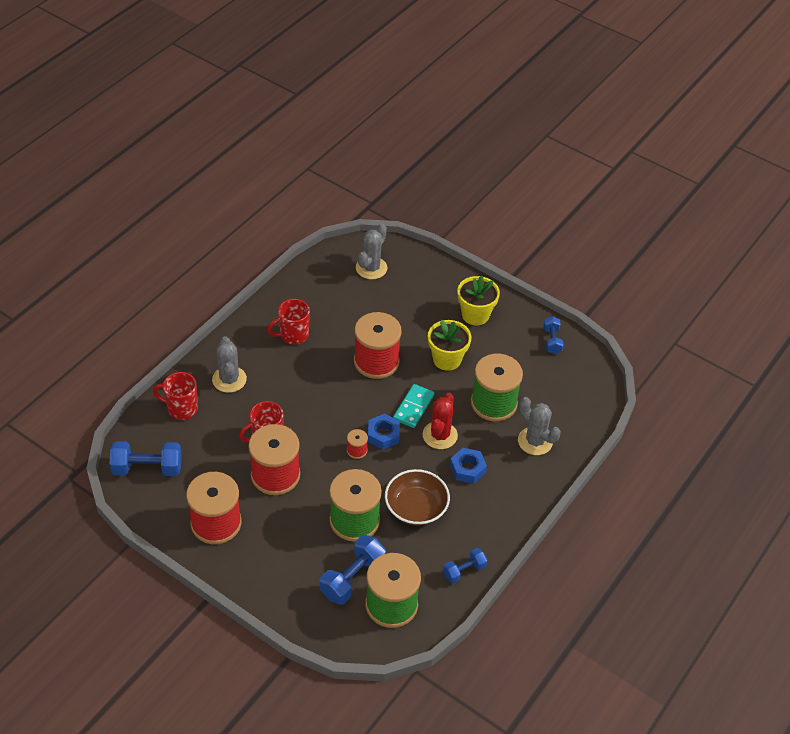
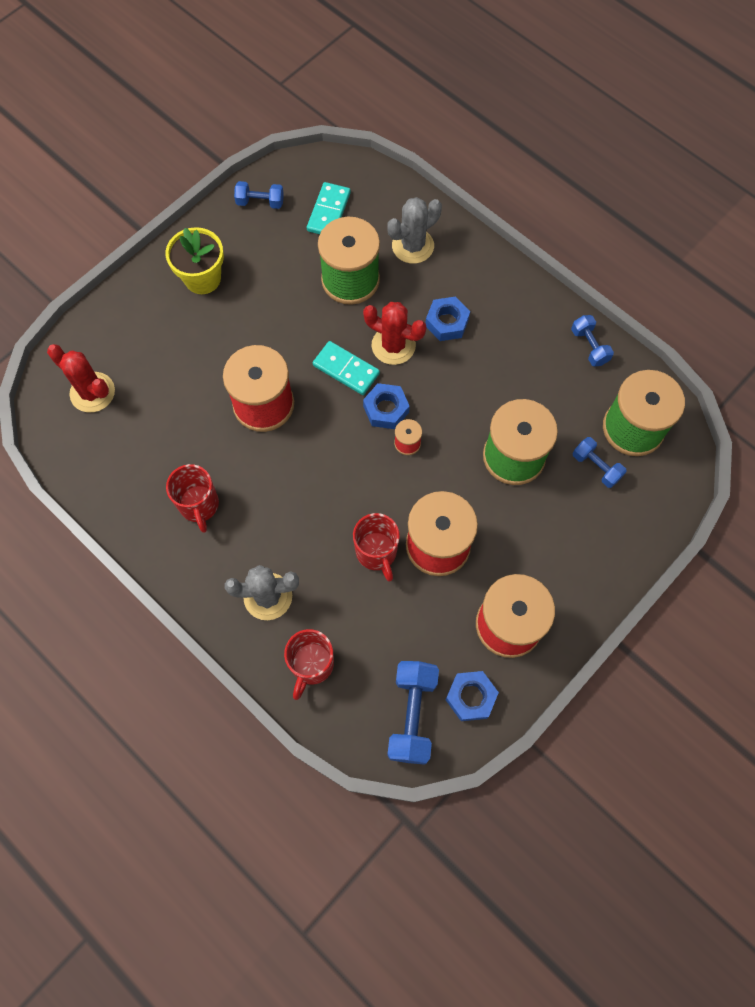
camera: 80 degrees left, 20 degrees up
(160, 502) = (471, 697): none -> blue nut
(352, 578) = (596, 467): blue dumbbell -> blue dumbbell, size x0.60
(371, 268) = (92, 392): grey cactus -> red cactus
(416, 507) = (499, 385): brown bowl -> none
(447, 359) = (272, 321): yellow flower pot -> none
(554, 384) = (329, 212): none -> turquoise domino

